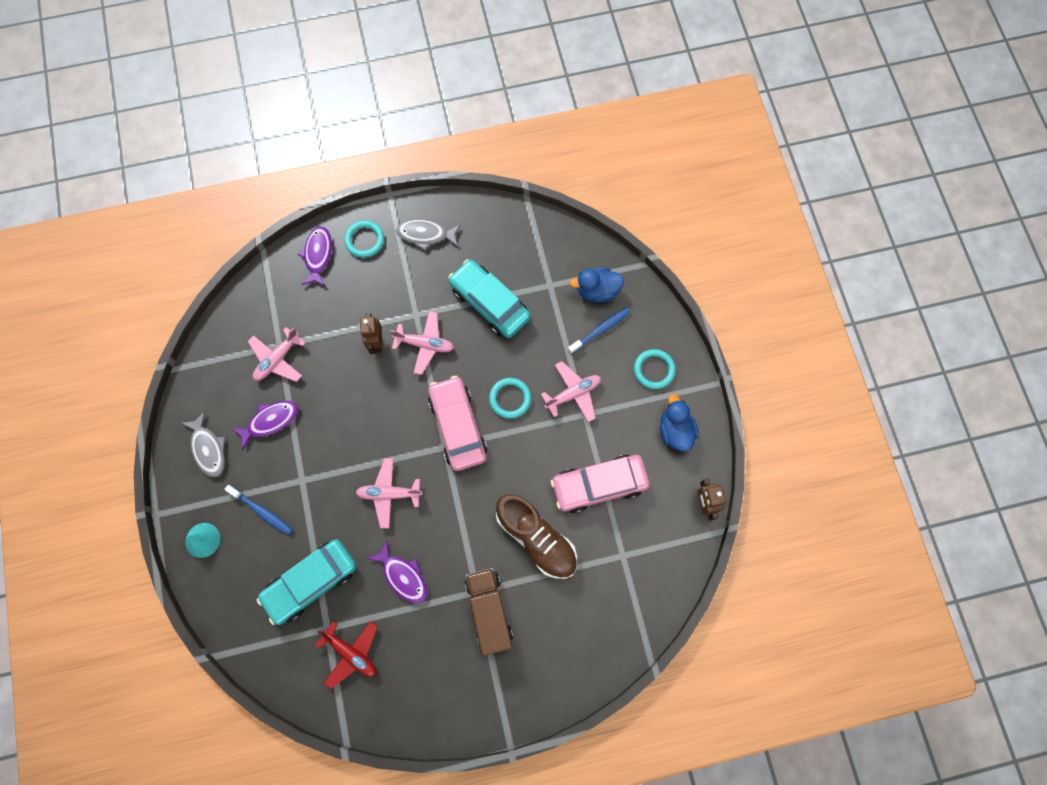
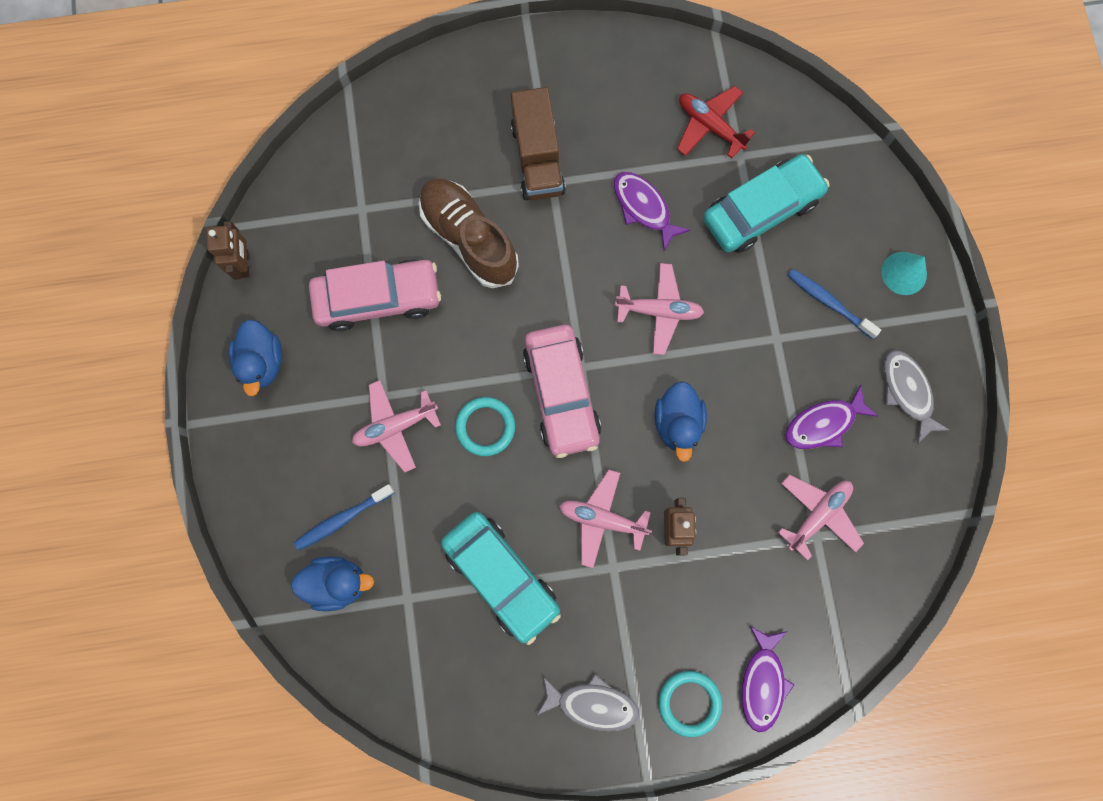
camera: 175 degrees left, 5 degrees up
(374, 413) = (677, 423): none -> blue duck
(654, 370) = (275, 451): turquoise ring -> none

